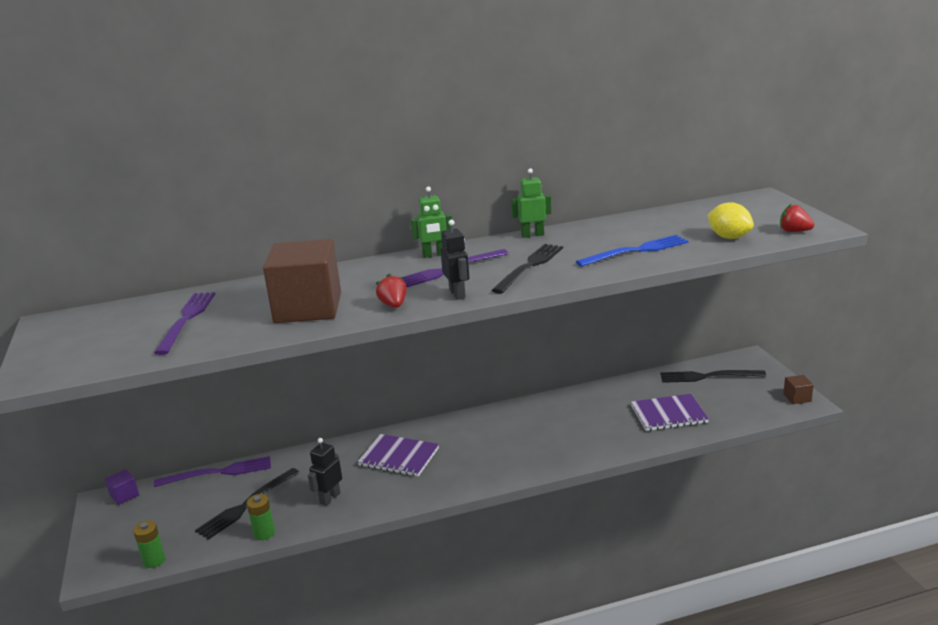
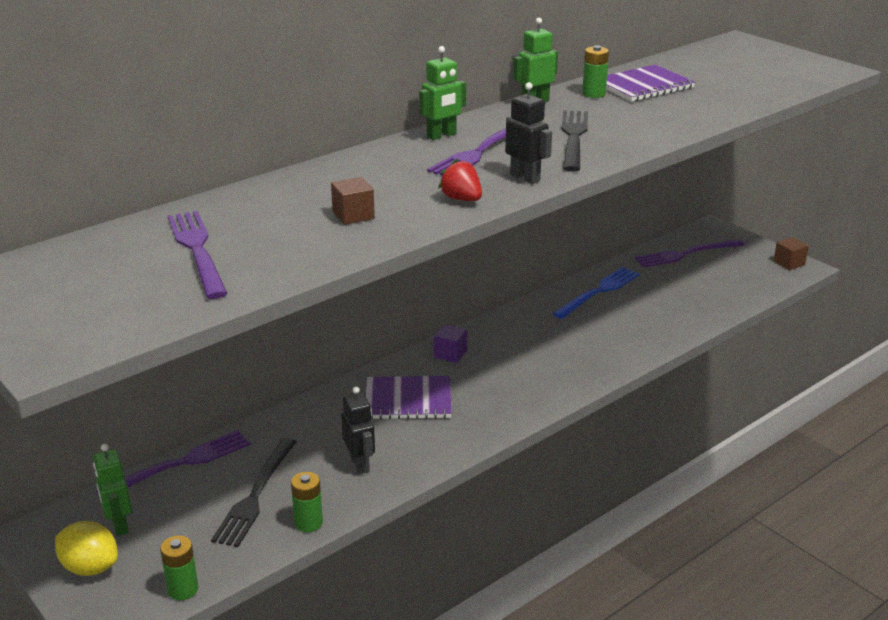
camera: 25 degrees left, 5 degrees up
(124, 495) = (65, 520): purple cube -> purple cube (450, 354)
(151, 506) = (119, 525): none -> green robot
(308, 308) = (353, 215): brown cube -> brown cube, size x0.41
(330, 498) = (360, 464): black robot -> black robot turned 150 degrees clockwise
(586, 232) = (593, 94): none -> green battery
(636, 251) = (673, 109): blue fork -> blue fork (599, 292)
(668, 414) = (676, 300): purple notebook -> purple notebook (643, 86)
(708, 376) = (685, 254): black fork -> purple fork
(729, 237) = (753, 86): yellow lemon -> yellow lemon (90, 567)
(794, 231) = (811, 75): red strawberry -> none

